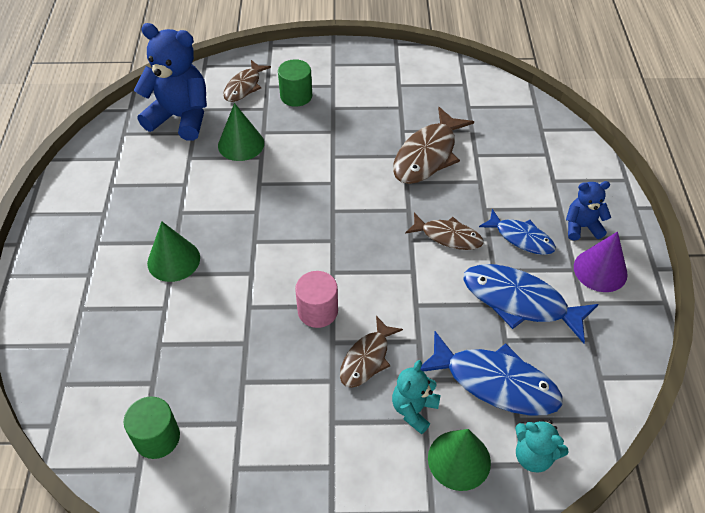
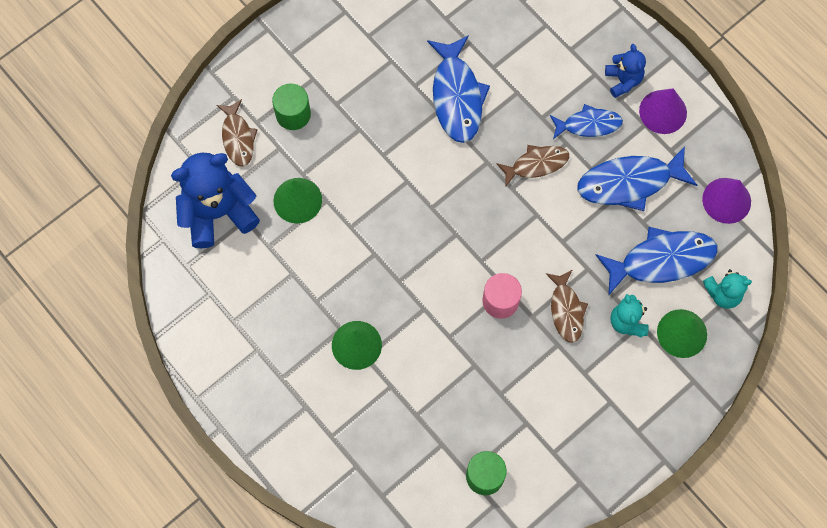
camera: 40 degrees left, 20 degrees up
(427, 155) = (457, 96): brown fish -> blue fish
(581, 227) = (623, 80): blue teddy bear -> blue teddy bear turned 120 degrees clockwise
(606, 378) = (726, 200): none -> purple cone

